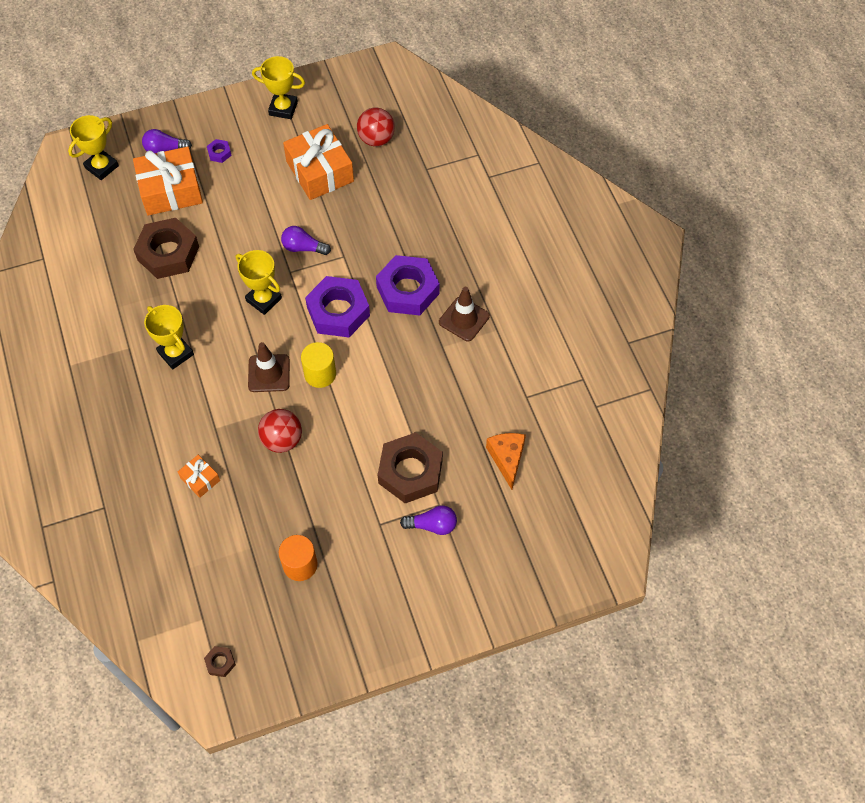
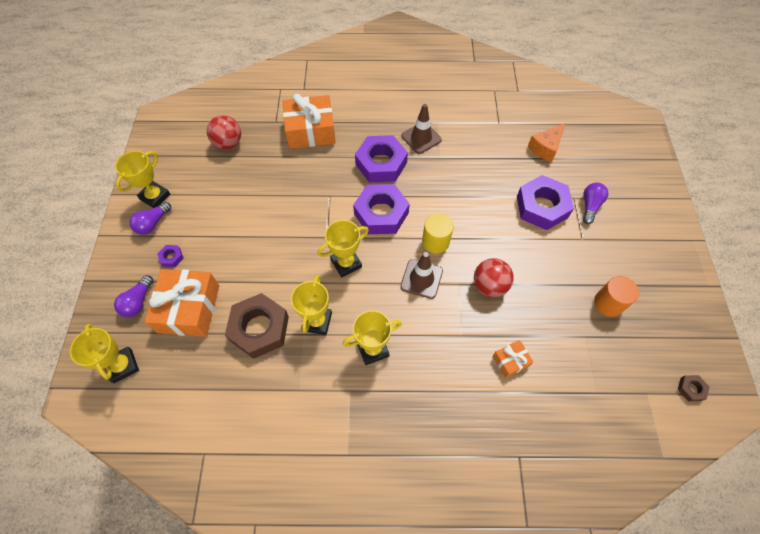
camera: 70 degrees left, 0 degrees up
(190, 297) = (317, 321): none -> yellow trophy
(303, 248) = (307, 221): purple light bulb -> purple light bulb (153, 224)
(320, 171) = (237, 189): orange gift -> orange gift (310, 131)
(410, 472) = (542, 207): brown nut -> purple nut
(507, 459) = (545, 148): orange cheese -> orange cheese turned 60 degrees counterclockwise

